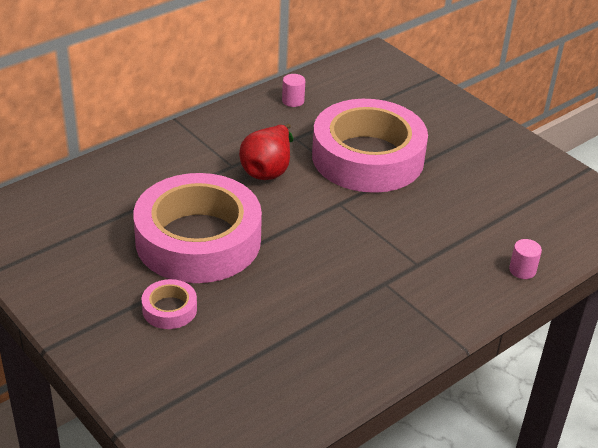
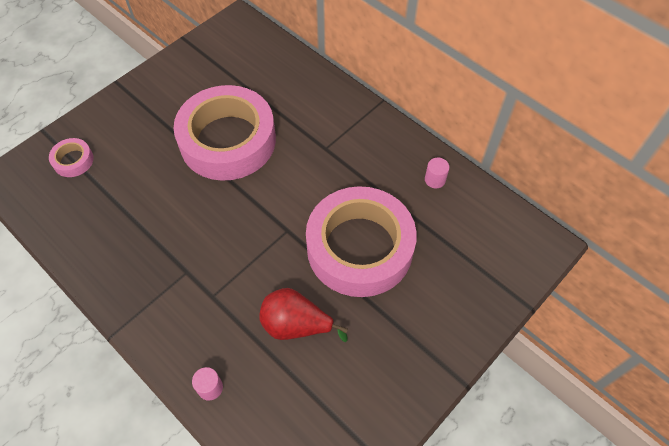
camera: 85 degrees right, 20 degrees up
(169, 309) = (152, 136): pink tape -> pink tape (73, 160)
(268, 169) = (325, 173): red pear -> red pear (296, 325)

